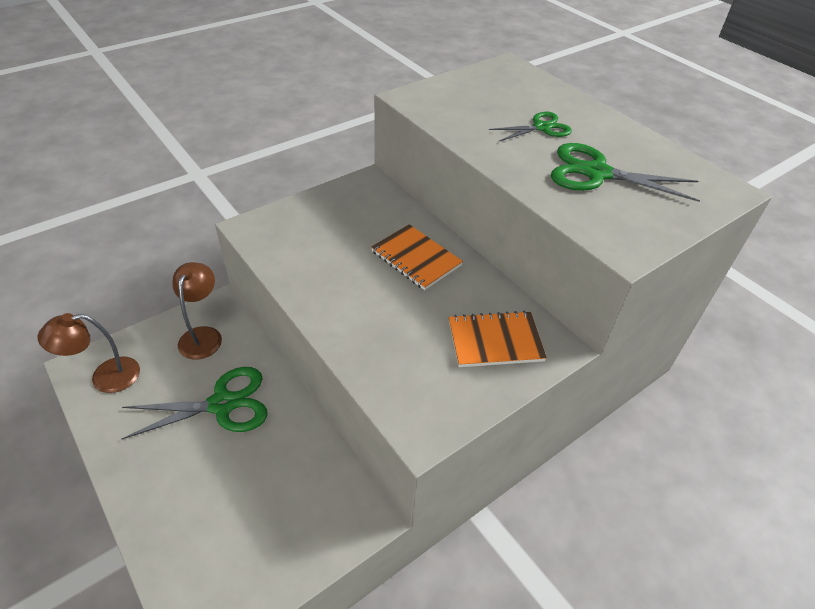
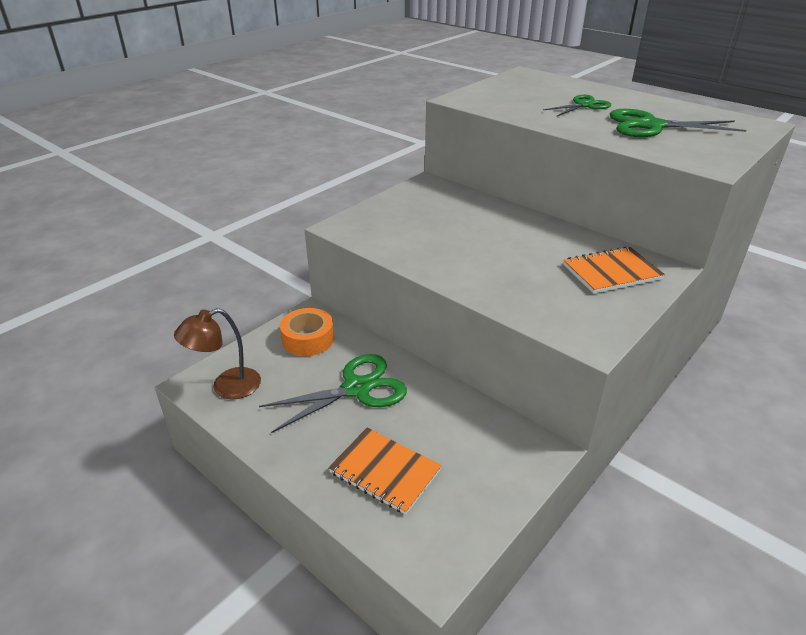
camera: 10 degrees left, 10 degrees down
(203, 335) = (308, 339): brown lamp -> orange tape
(416, 258) = (505, 228): orange notebook -> orange notebook (385, 471)

